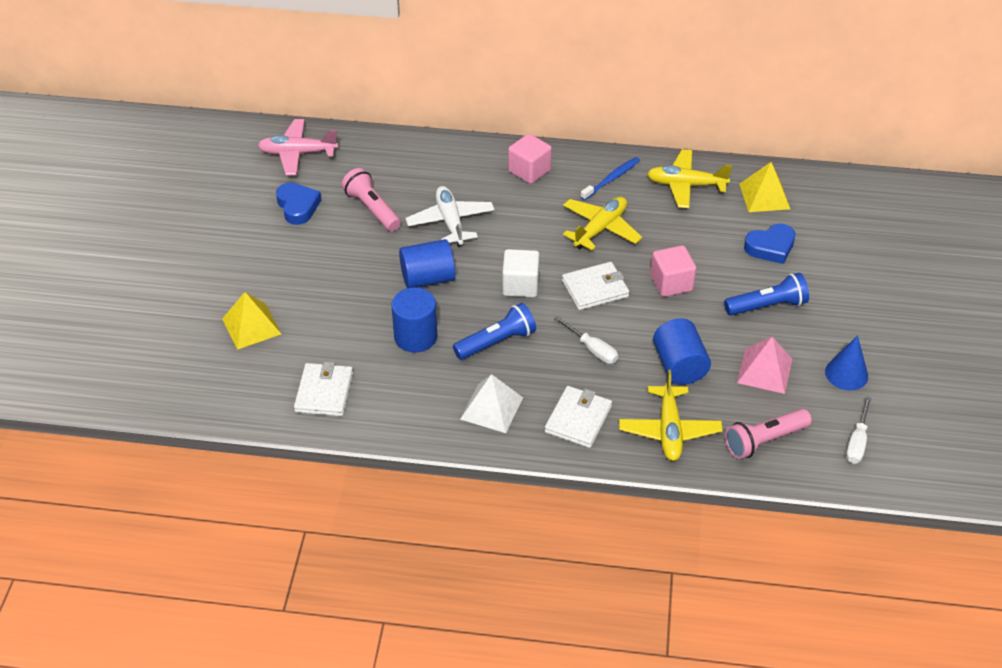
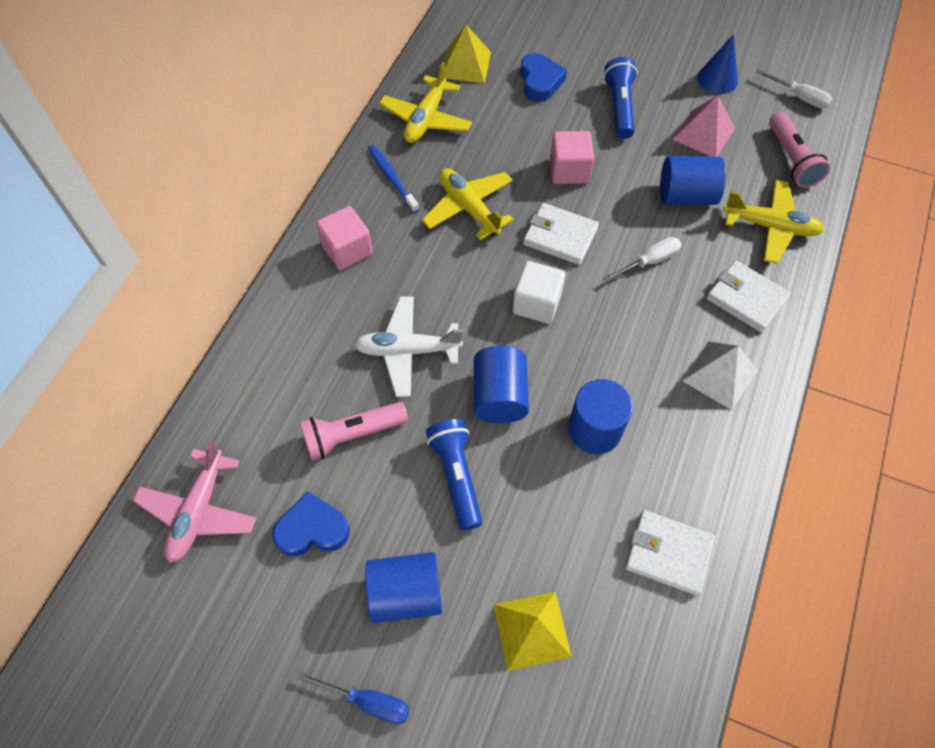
camera: 75 degrees left, 15 degrees up
(191, 257) = (368, 701): none -> blue screwdriver
(264, 260) = (406, 593): none -> blue cylinder
(496, 342) = (620, 347): blue flashlight -> blue flashlight (456, 476)
(595, 289) = (560, 236): white wallet -> white wallet turned 60 degrees counterclockwise

